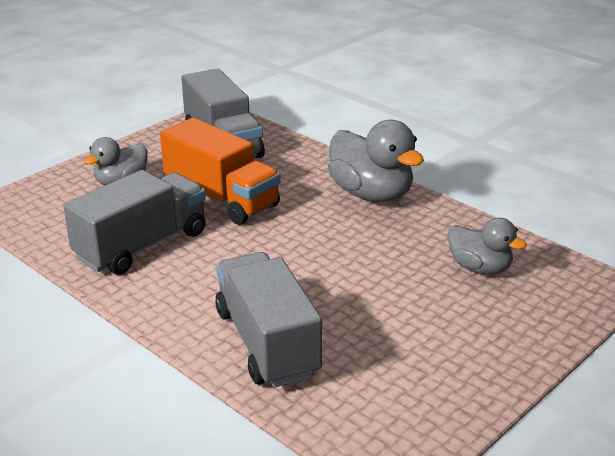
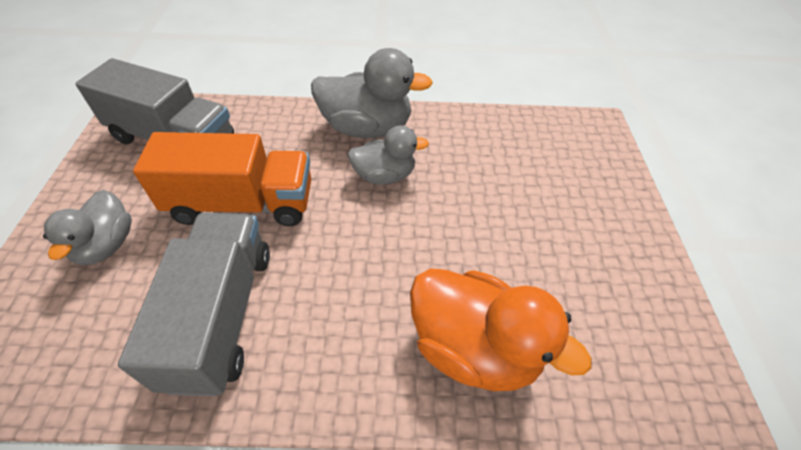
camera: 45 degrees left, 20 degrees up
(267, 343) = (473, 348): grey truck -> orange duck
(480, 268) = (518, 155): grey duck -> grey duck (384, 175)

